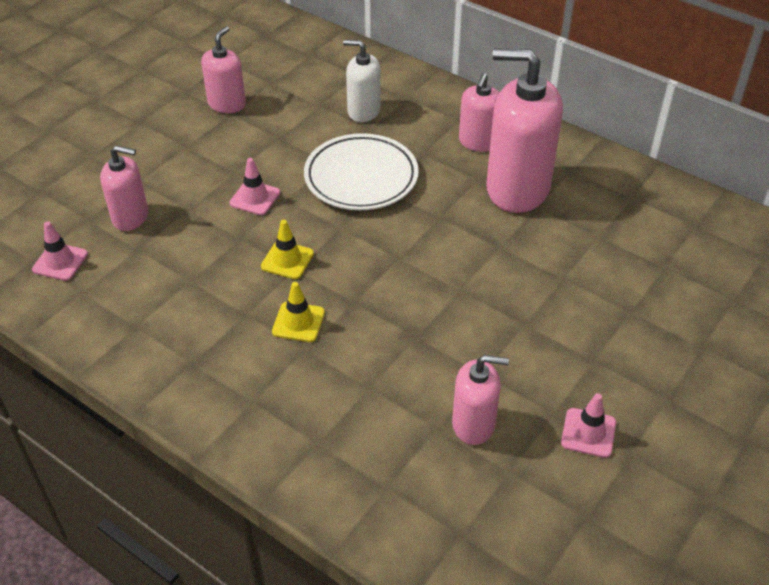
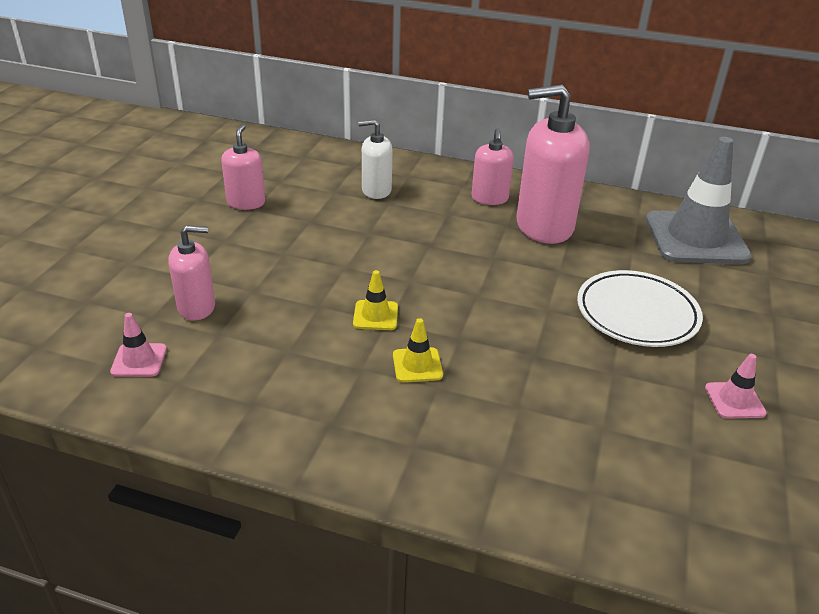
camera: 20 degrees left, 10 degrees down
(255, 198) = (315, 271): pink traffic cone -> none
(361, 177) = (404, 239): white plate -> white plate (637, 314)
(473, 424) = (633, 416): pink soap dispenser -> none
(681, 236) = (696, 238): none -> grey traffic cone

